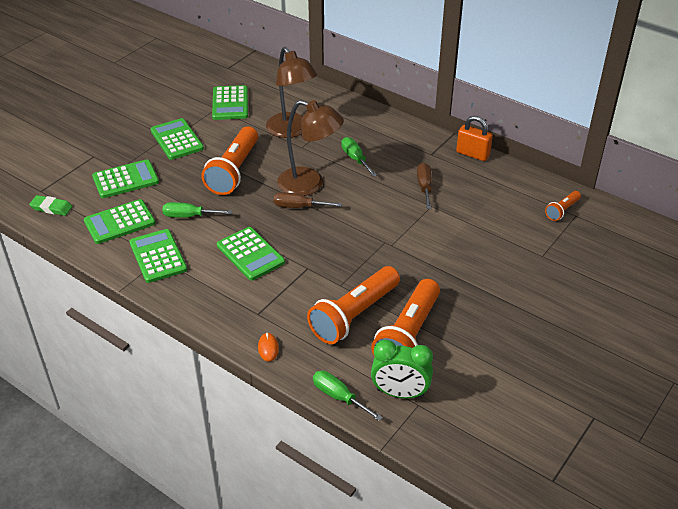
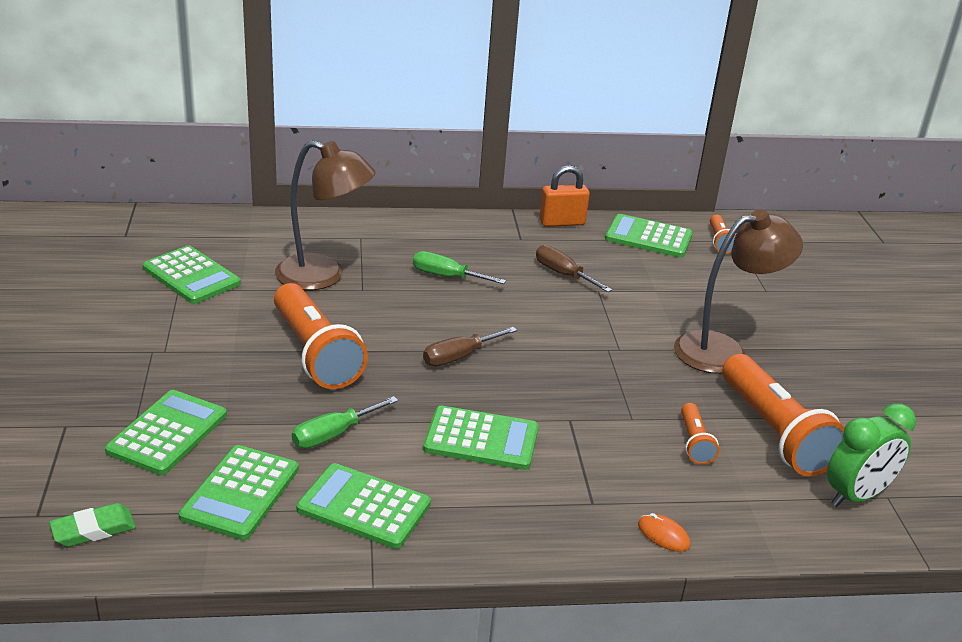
camera: 45 degrees left, 10 degrees down
(177, 140) = (175, 349): green calculator -> green calculator (648, 237)
(310, 184) = (435, 326): brown lamp -> brown lamp (723, 350)
(339, 397) = (811, 539): green screwdriver -> none
(354, 315) = (694, 442): orange flashlight -> orange flashlight, size x0.48

